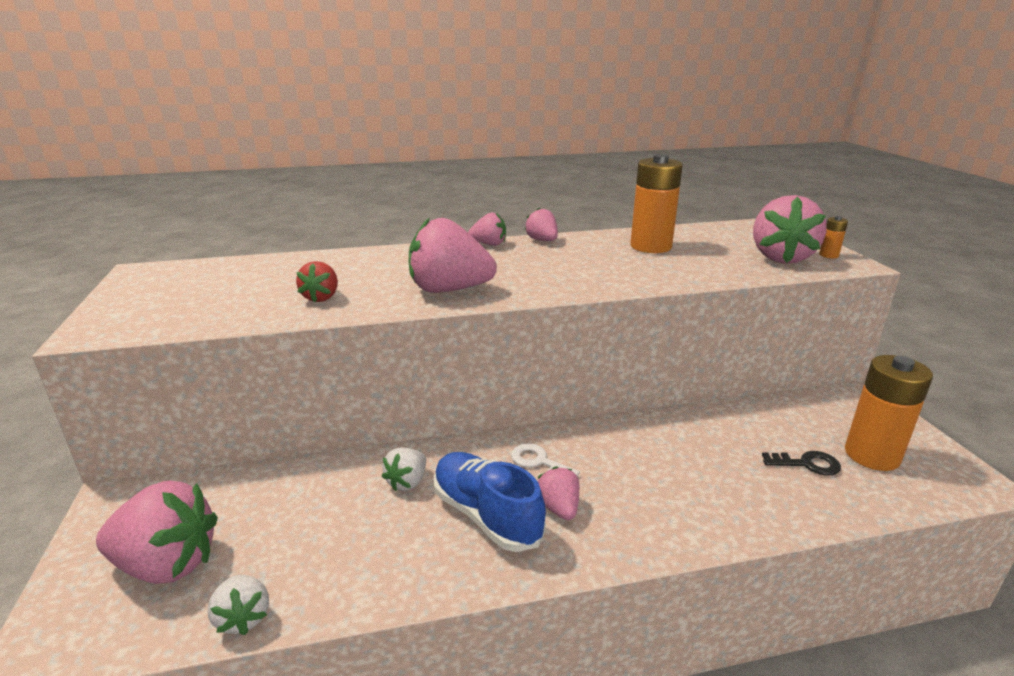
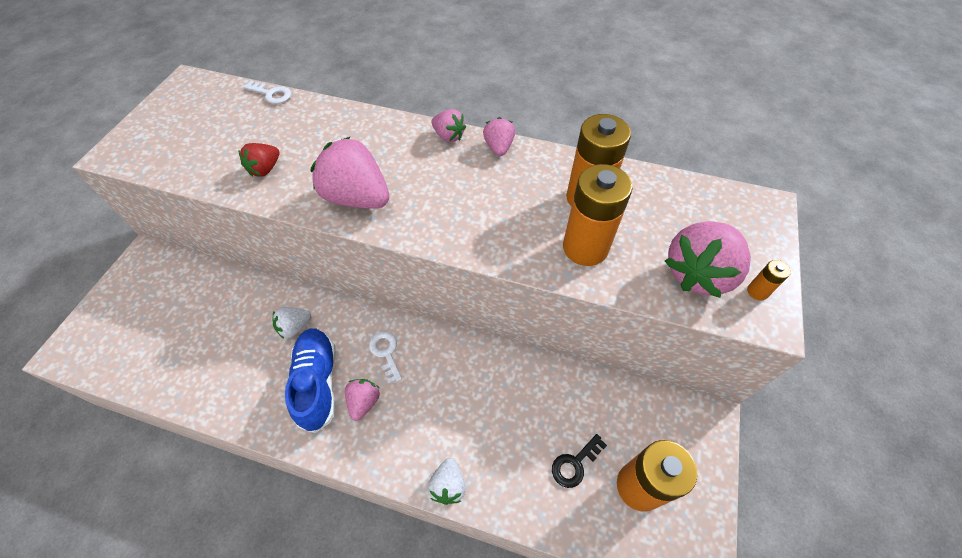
camera: 30 degrees right, 30 degrees up
(167, 564) = (140, 325): pink strawberry -> none
(243, 618) = (150, 385): white strawberry -> white strawberry (448, 485)
(266, 258) = (271, 94): none -> white key
(686, 266) = (585, 248): none -> orange battery
(807, 464) = (575, 464): black key -> black key turned 105 degrees clockwise

